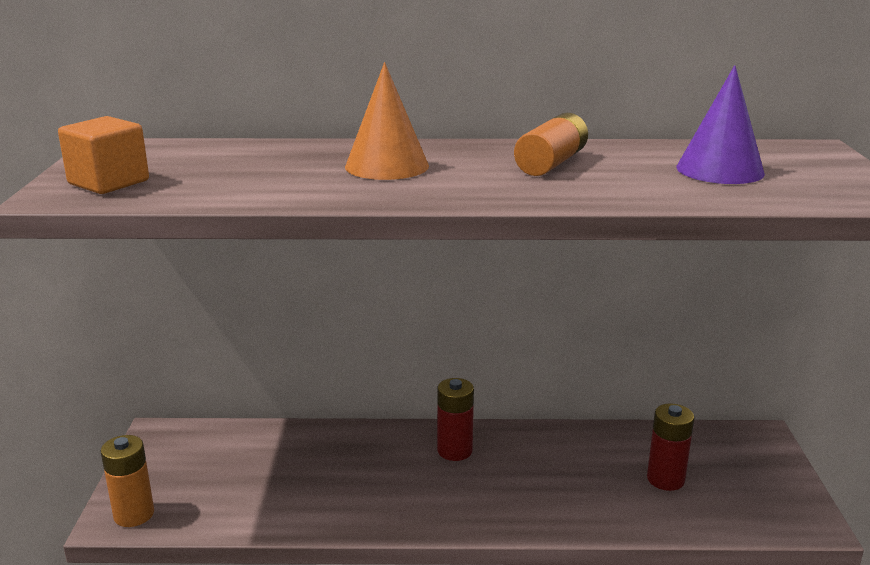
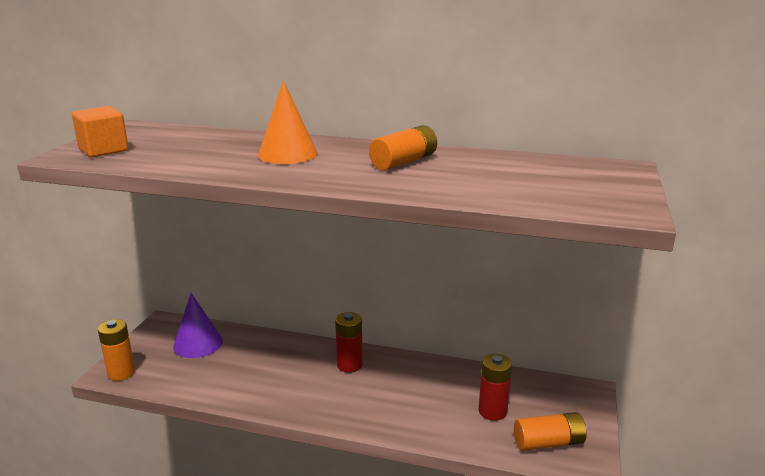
camera: 15 degrees right, 0 degrees up
(720, 170) = (525, 178): purple cone -> purple cone (198, 343)
(751, 506) = (548, 442): none -> orange battery

